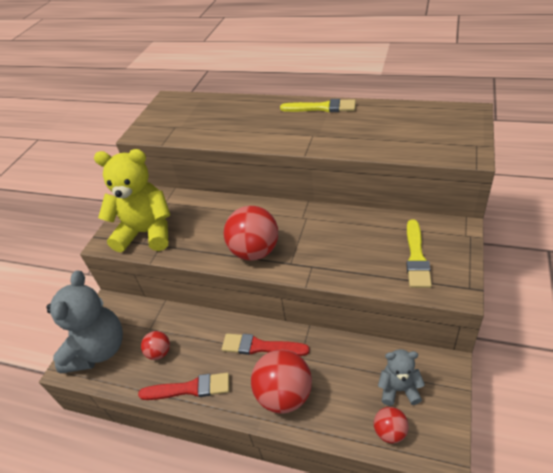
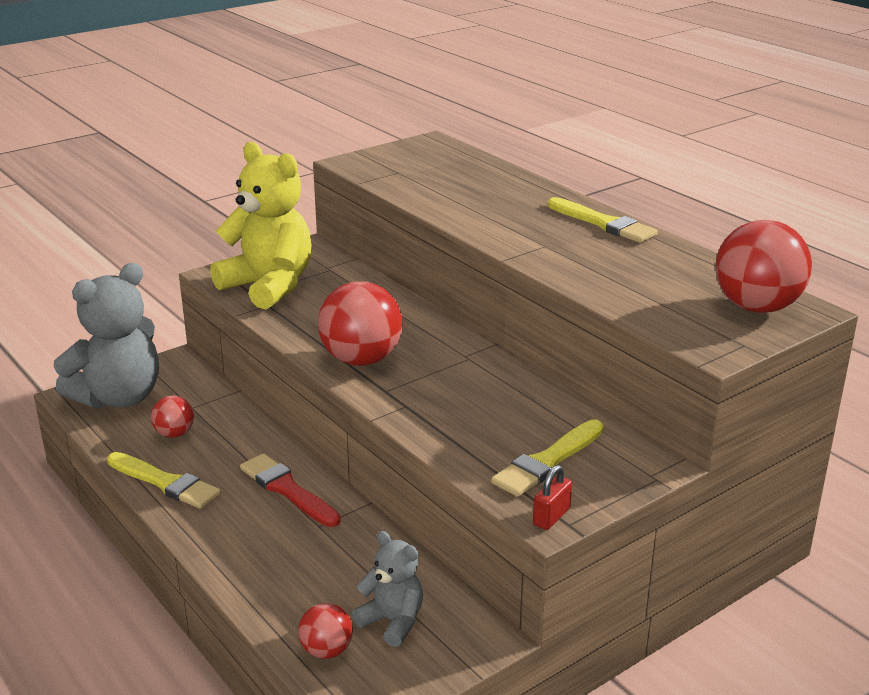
camera: 30 degrees right, 15 degrees down
(190, 388) = (165, 483): red brush -> yellow brush
(284, 395) = (255, 547): red ball -> red ball (756, 307)
(458, 289) = (551, 517): none -> red padlock

